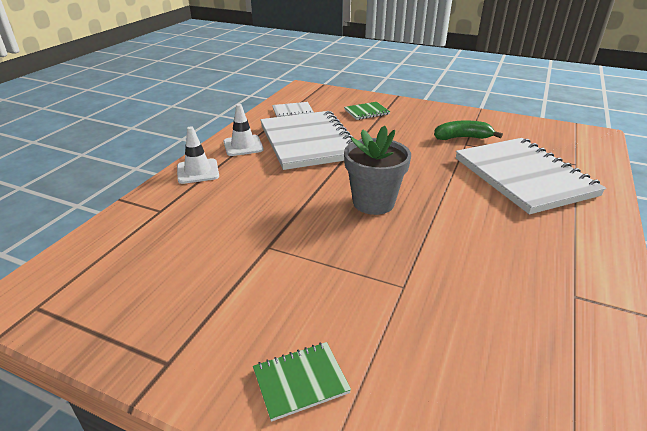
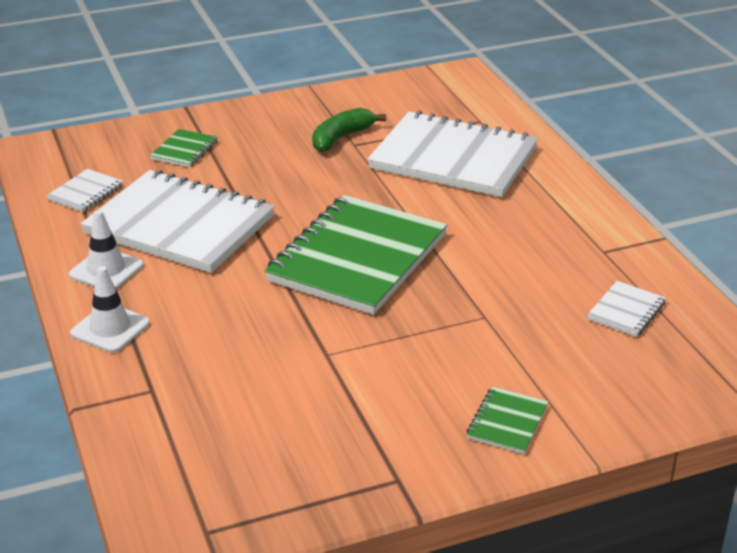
camera: 45 degrees left, 0 degrees up
(373, 202) = (357, 258): grey flower pot -> green notebook
(535, 359) = (626, 311): none -> white notebook

